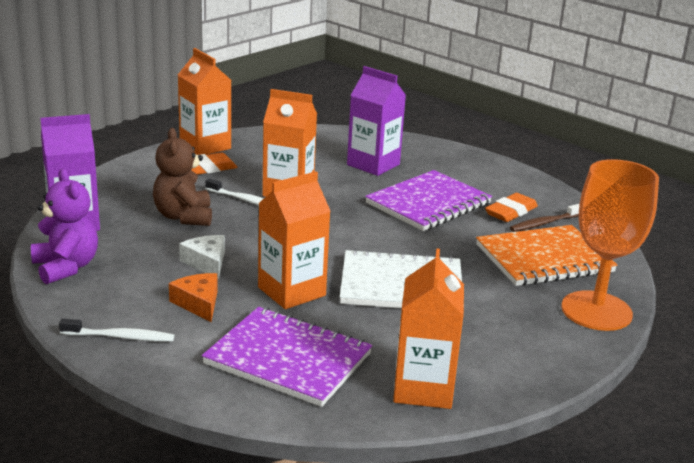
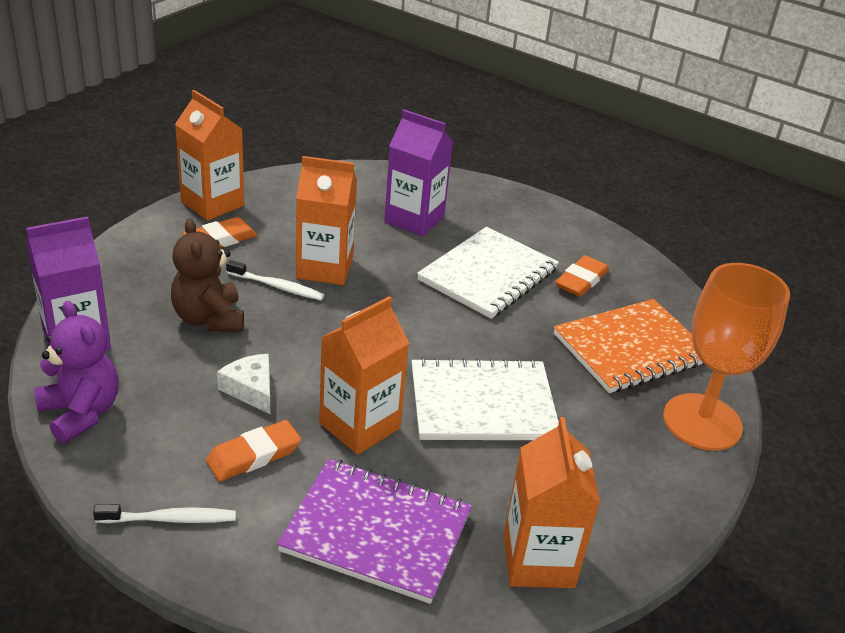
camera: 10 degrees left, 10 degrees up
(198, 303) = (253, 455): orange cheese -> orange eraser
(428, 203) = (488, 275): purple notebook -> white notebook
(544, 223) = (621, 295): brown toothbrush -> none

